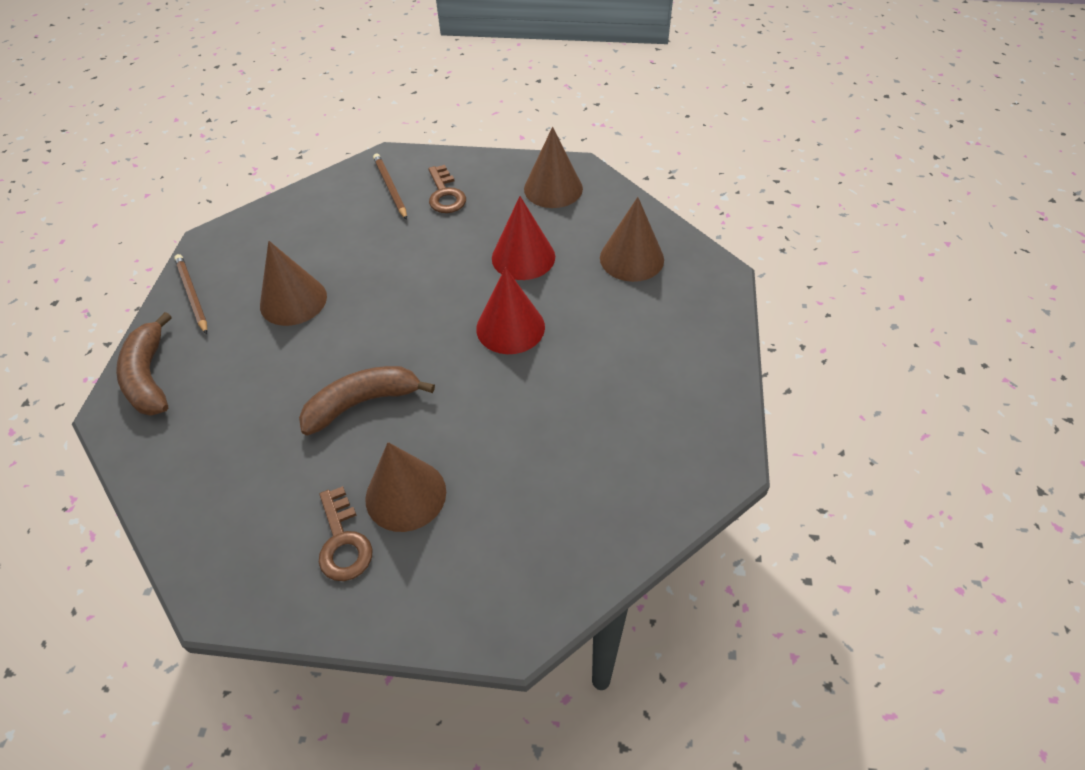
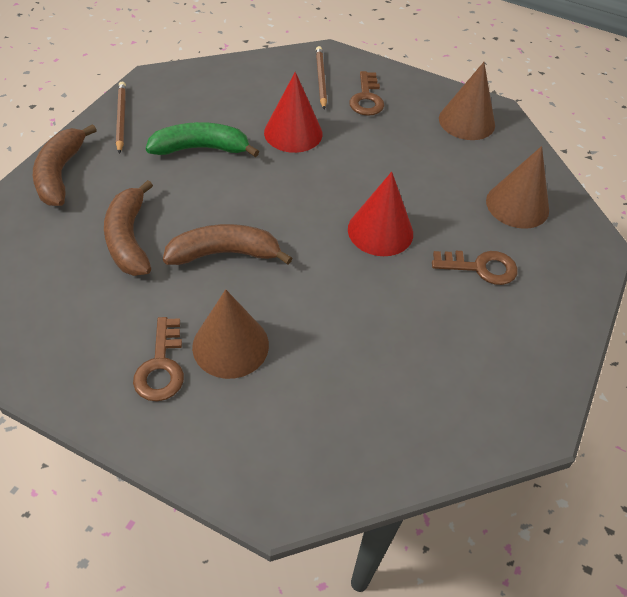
camera: 15 degrees right, 0 degrees up
(254, 421) = (129, 239): none -> brown banana
(293, 300) = (201, 148): brown cone -> green banana
(523, 257) = (416, 173): red cone -> red cone (293, 133)
(620, 332) = (480, 267): none -> brown key

